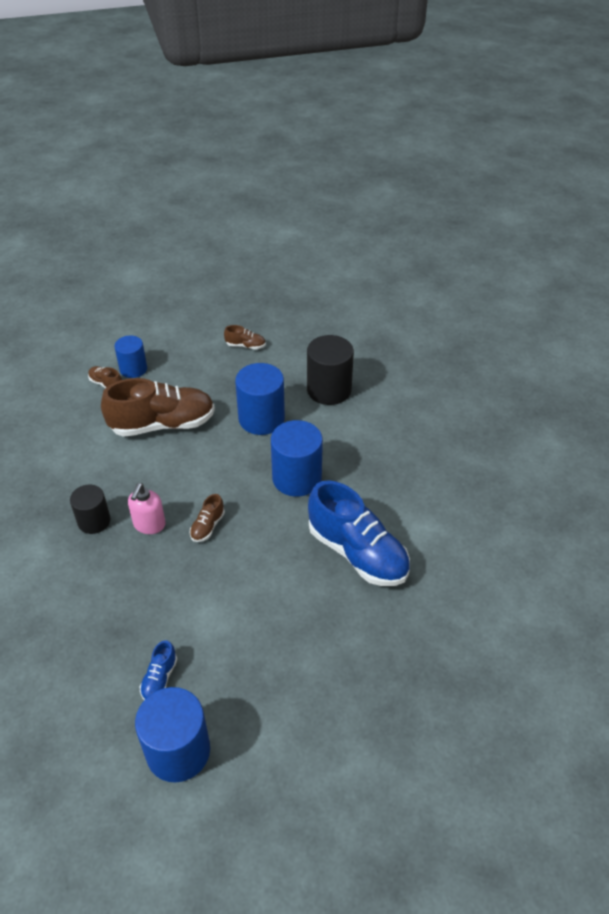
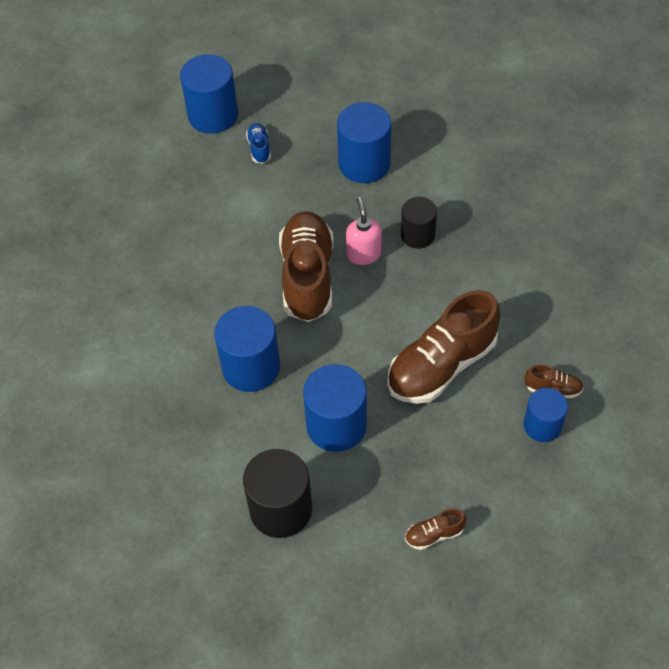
camera: 155 degrees right, 10 degrees up
(78, 609) = (364, 164): none -> blue cylinder
(207, 526) = (307, 277): brown shoe -> brown shoe, size x2.35
(357, 553) = (148, 314): blue shoe -> none

